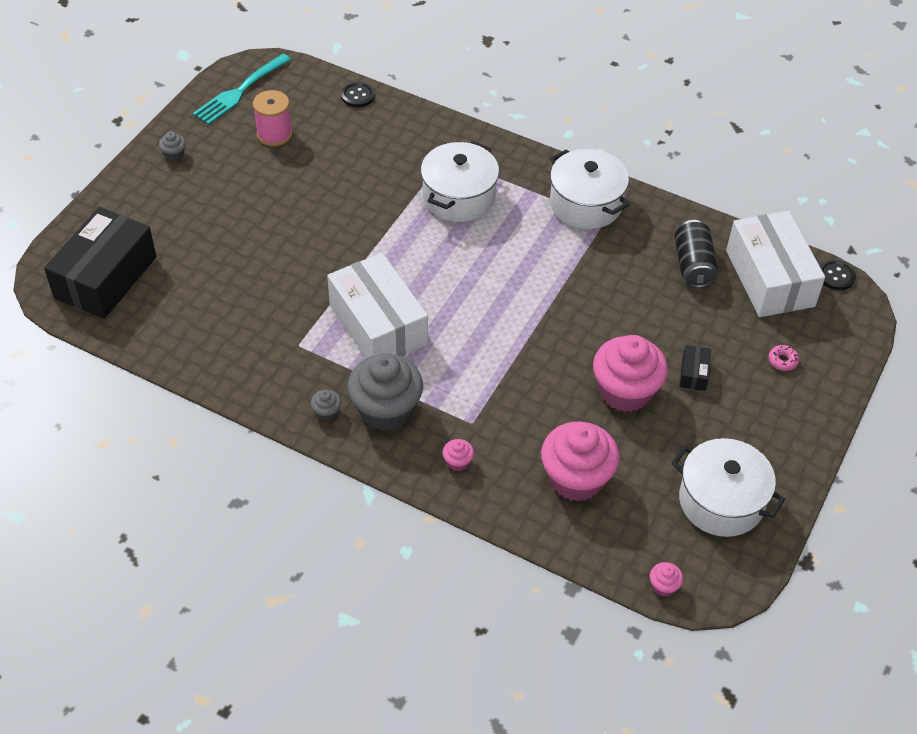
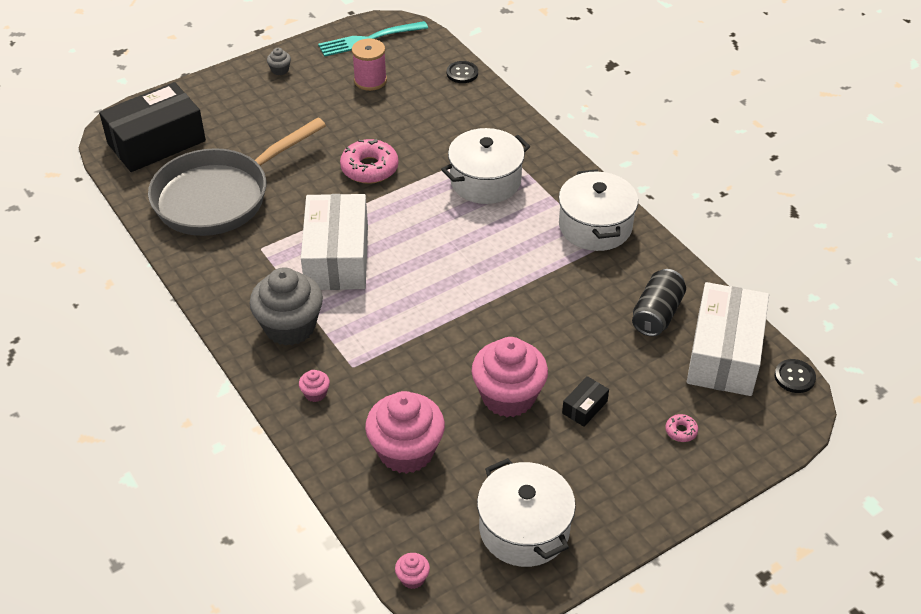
camera: 30 degrees right, 5 degrees down
(216, 309) = (219, 197): none -> grey pan
(326, 412) = (241, 309): grey cupcake -> none
(342, 224) = (369, 168): none -> pink donut

